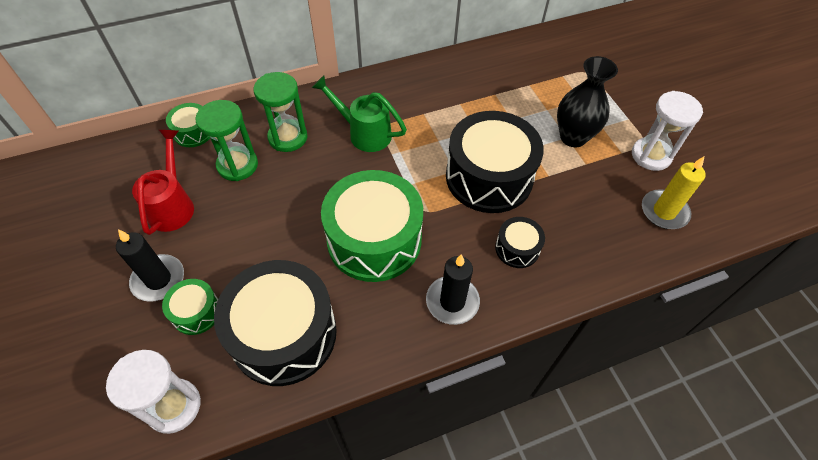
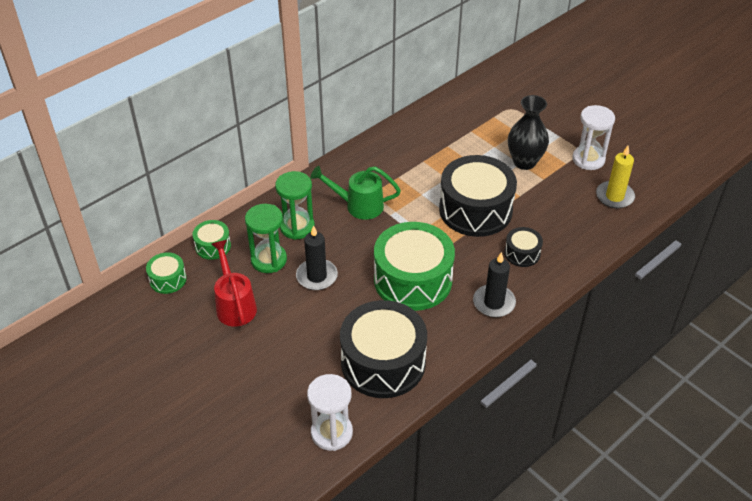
camera: 20 degrees left, 10 degrees down
(158, 279) = (261, 359): black candle -> black candle (317, 276)
(196, 312) = (307, 370): green drum -> green drum (168, 279)

